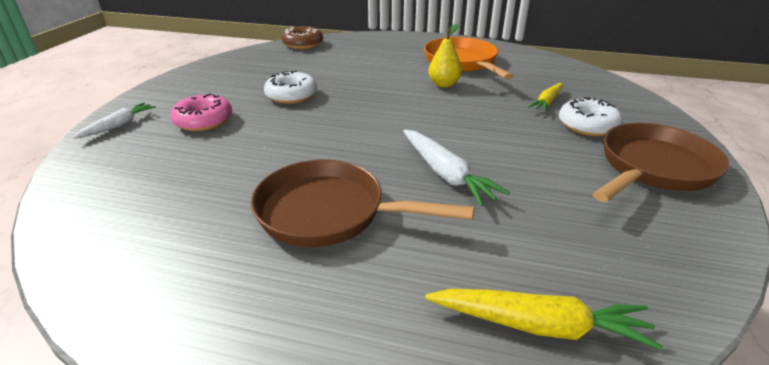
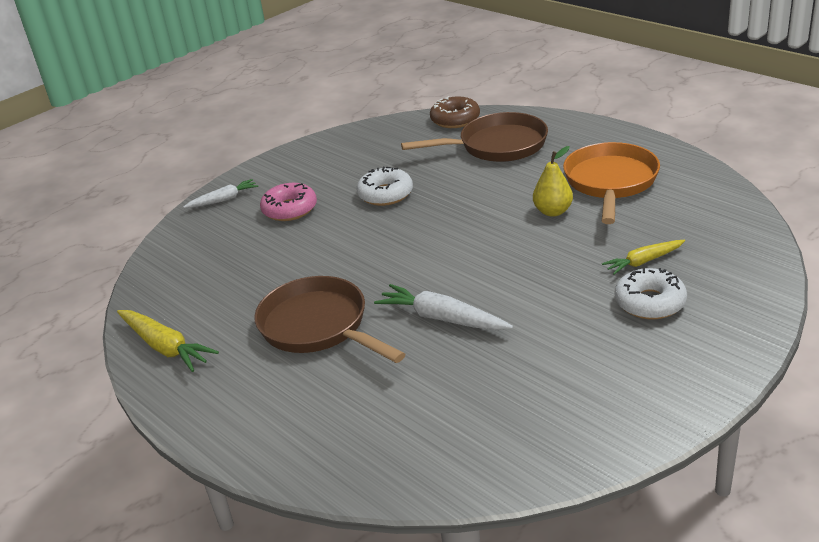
camera: 35 degrees right, 0 degrees up
(446, 174) = (442, 318): white carrot -> white carrot turned 120 degrees clockwise
(539, 325) = (382, 453): yellow carrot -> yellow carrot (165, 347)
(653, 168) = (652, 368): brown pan -> brown pan (497, 146)

